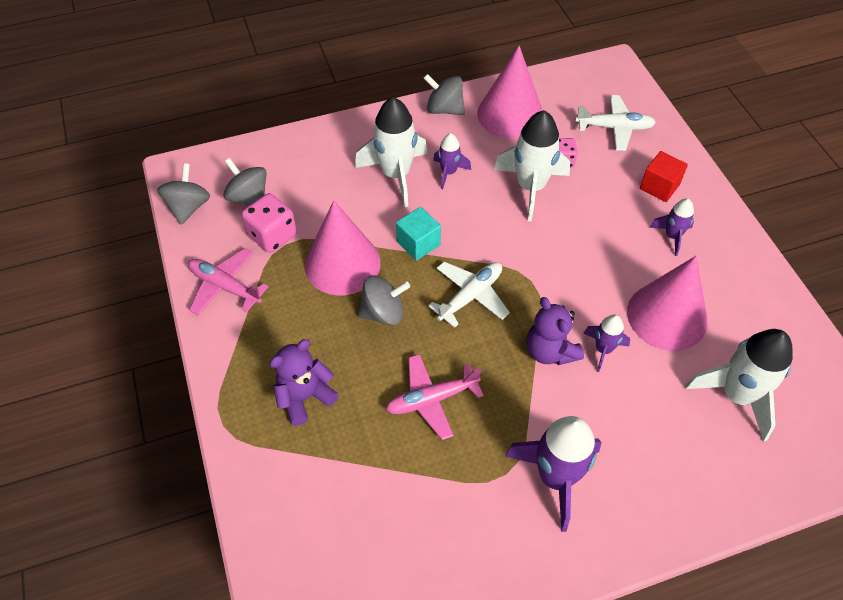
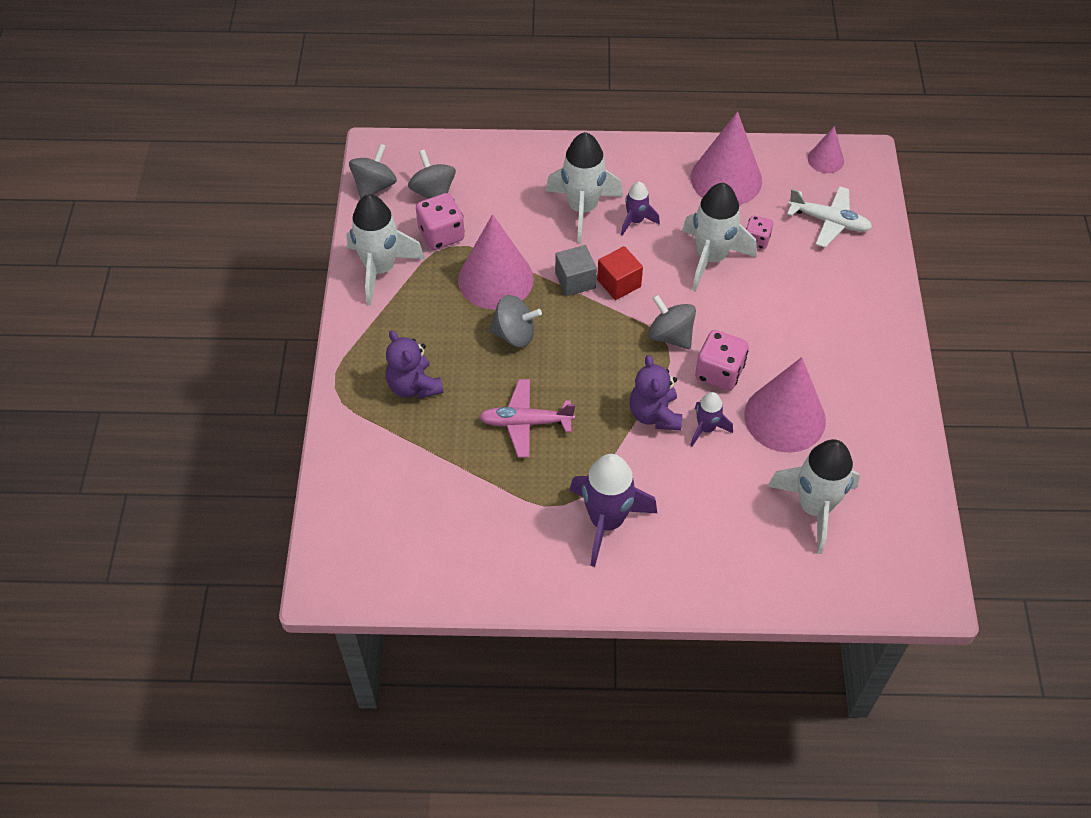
camera: 20 degrees right, 0 degrees up
(225, 286) = (380, 269): pink plane -> white rocket
(304, 397) = (414, 386): purple teddy bear -> purple teddy bear turned 105 degrees counterclockwise
(418, 243) = (575, 281): turquoise cube -> grey cube
(444, 109) = (660, 156): grey spinning top -> grey spinning top (670, 336)
(470, 296) = (603, 343): white plane -> none
(585, 76) = (825, 159): none -> pink cone
(588, 291) = (719, 372): none -> pink dice
(659, 186) = (844, 294): red cube -> red cube (619, 283)
(672, 236) = (831, 345): purple rocket -> none

